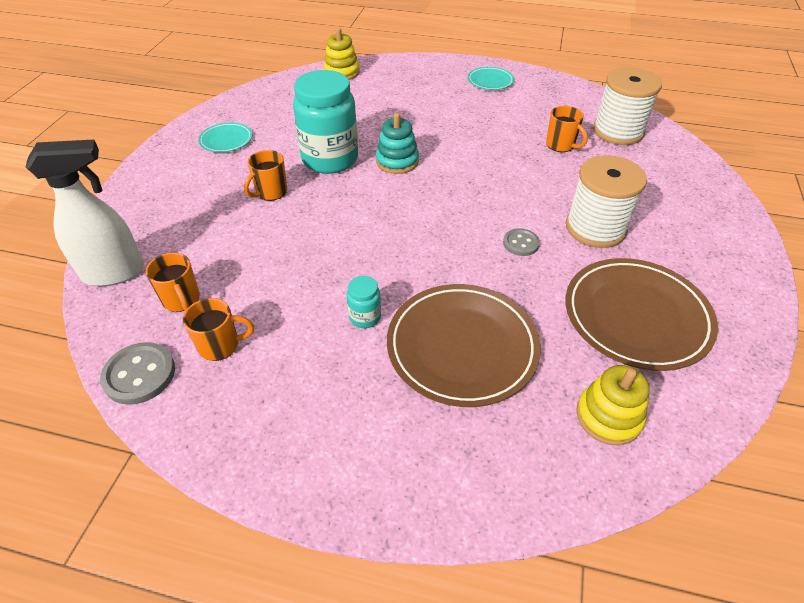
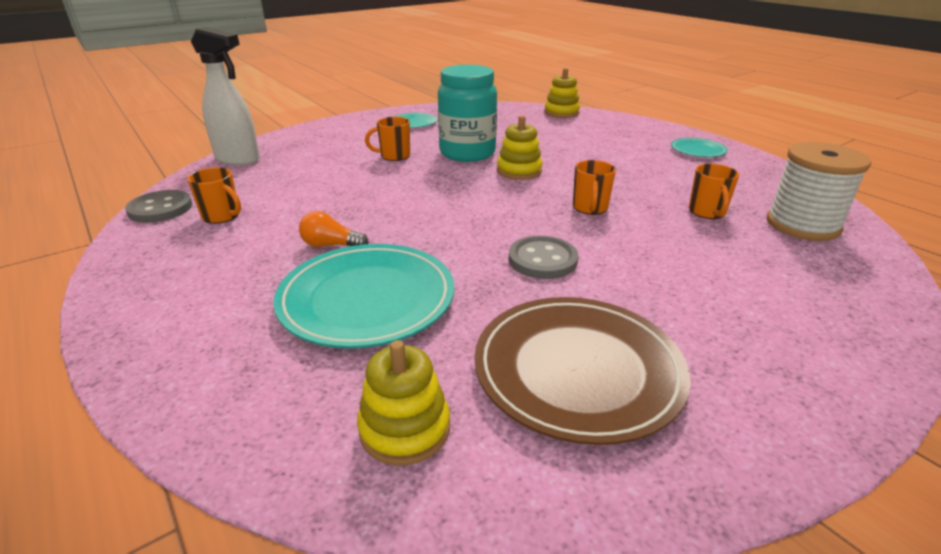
camera: 40 degrees right, 15 degrees down
(182, 300) = (245, 185): orange mug -> orange mug (590, 208)
(365, 317) = (331, 245): turquoise jar -> orange light bulb
(397, 161) = (519, 171): turquoise stacking toy -> yellow stacking toy
(462, 347) = (367, 299): brown plate -> turquoise plate
(521, 243) = (542, 260): grey button -> grey button, size x1.58
(595, 228) = (646, 282): white spool -> none

